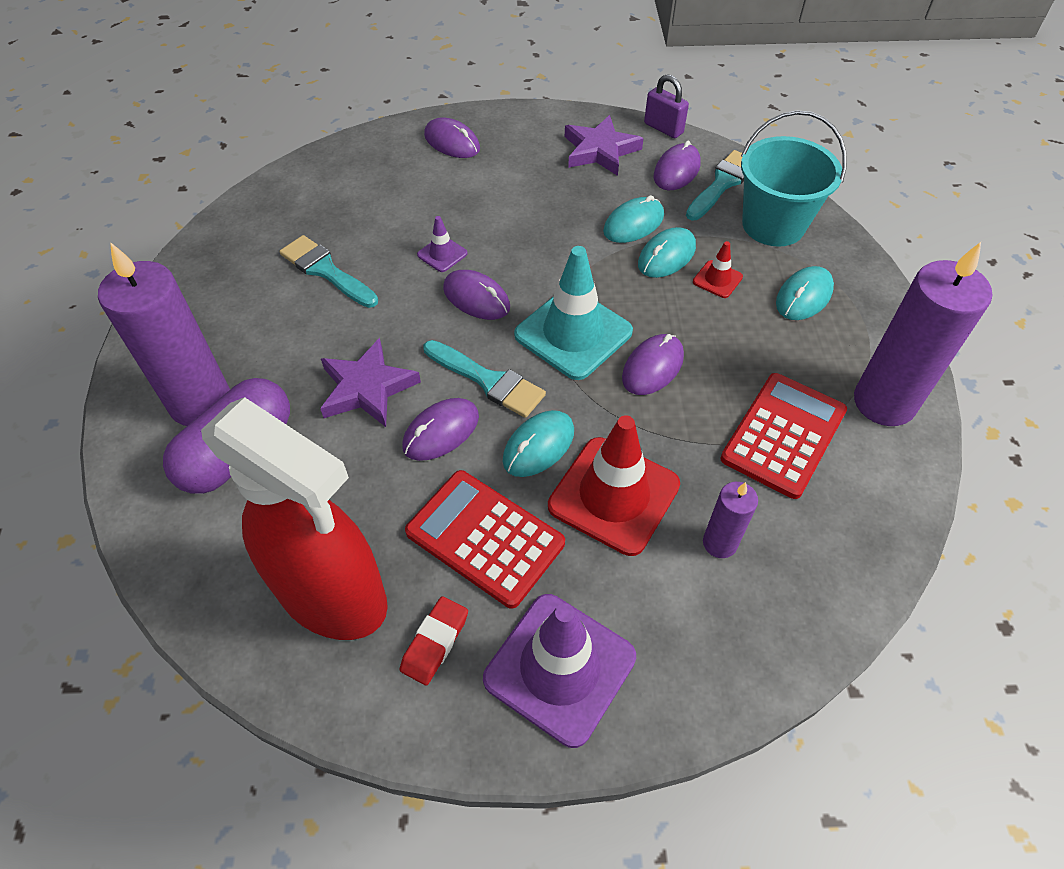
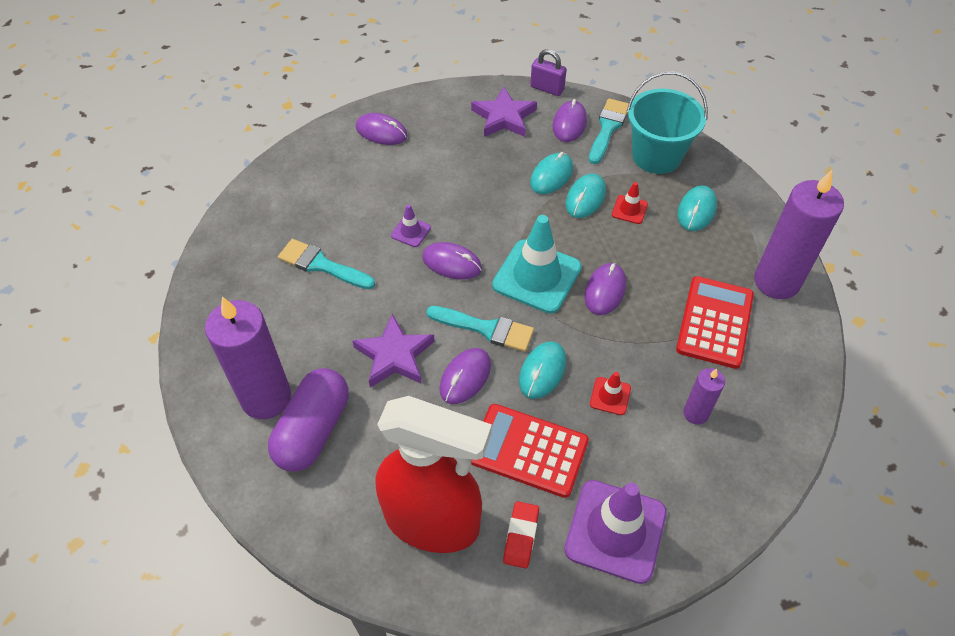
camera: 15 degrees left, 0 degrees up
(614, 495) = (610, 396): red traffic cone -> red traffic cone, size x0.46

